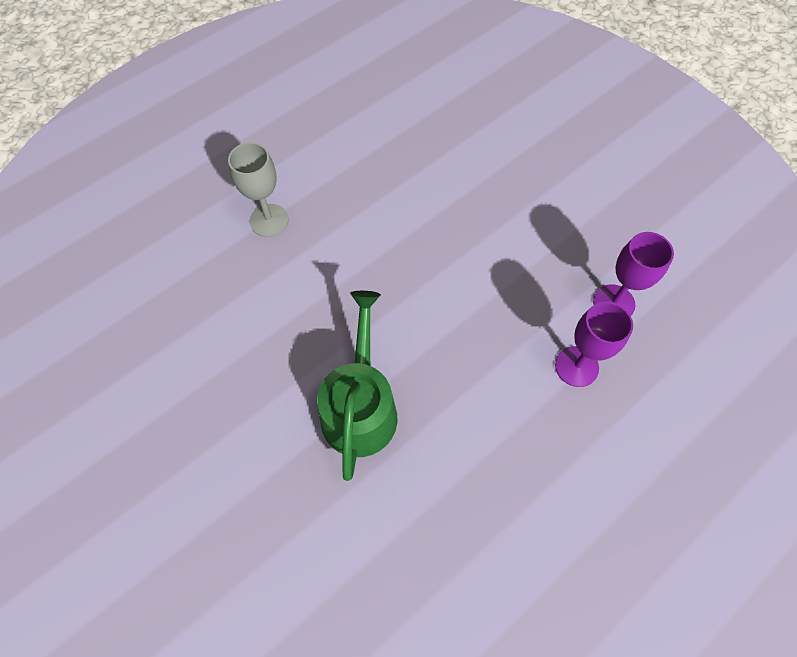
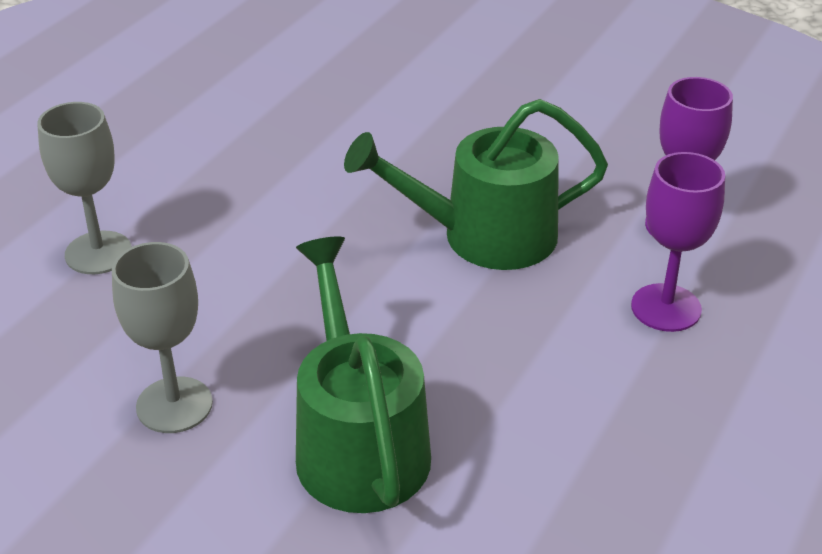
camera: 20 degrees left, 25 degrees down
(273, 346) = (174, 405): none -> grey goblet
(491, 275) = (484, 236): none -> green watering can

